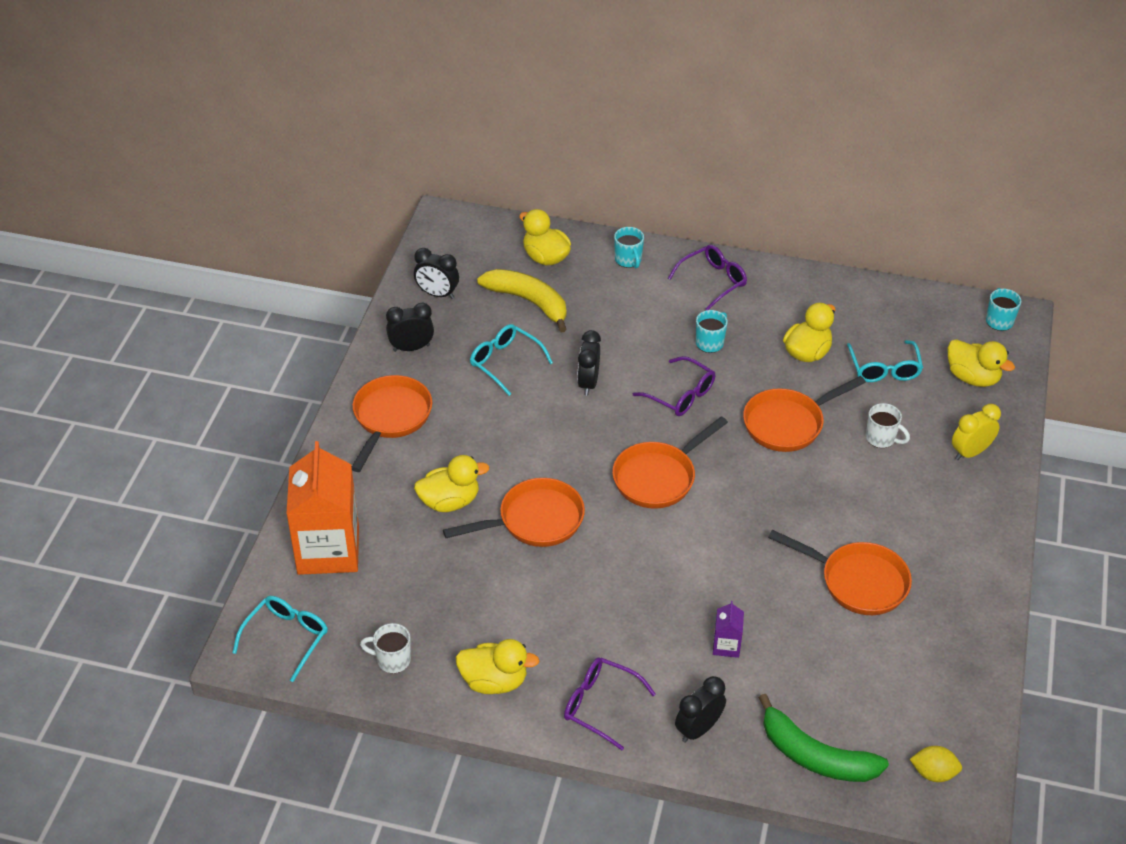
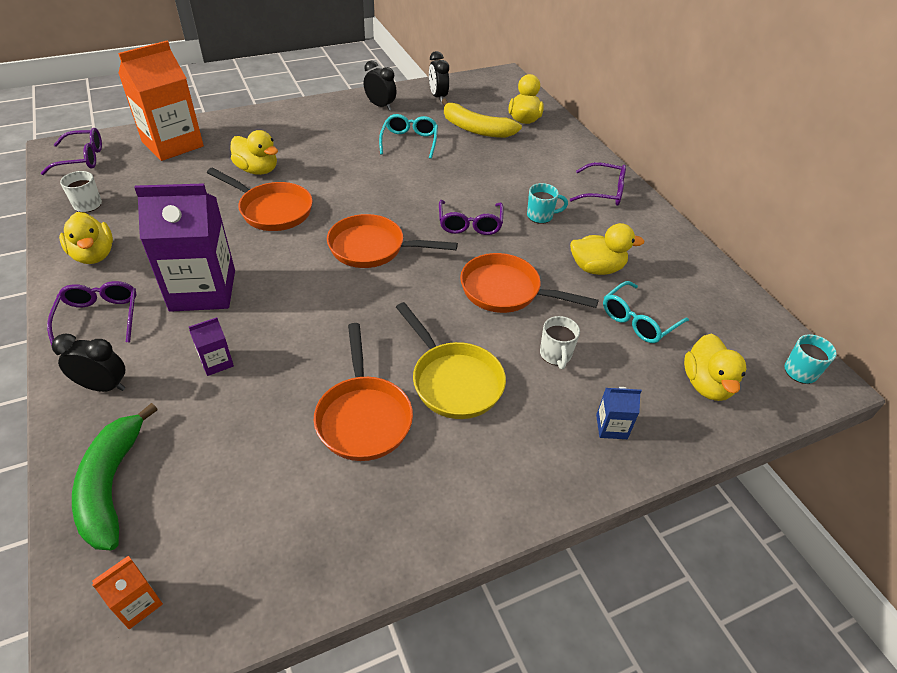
camera: 50 degrees right, 0 degrees up
(286, 638) = (81, 159): turquoise glasses -> purple glasses
(390, 418) = (311, 122): orange pan -> none
(529, 302) = (476, 129): yellow banana -> yellow banana turned 120 degrees clockwise
(588, 383) = (431, 180): black clock -> none
(620, 619) = (203, 290): none -> purple carton
(628, 260) = (569, 150): turquoise mug -> none
(861, 511) = (453, 380): none -> yellow pan
(933, 773) = (137, 603): yellow lemon -> orange carton
(970, 452) = (611, 427): yellow clock -> blue carton

